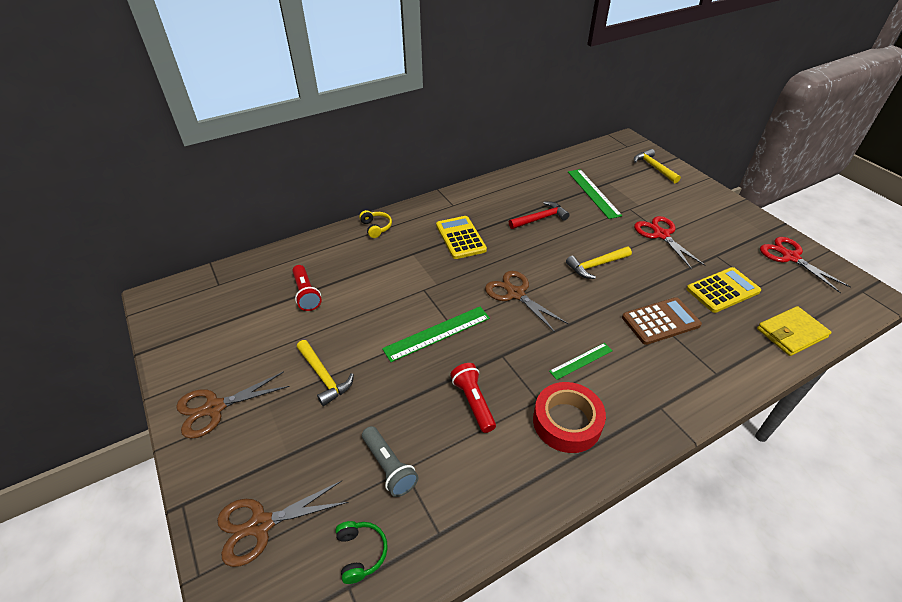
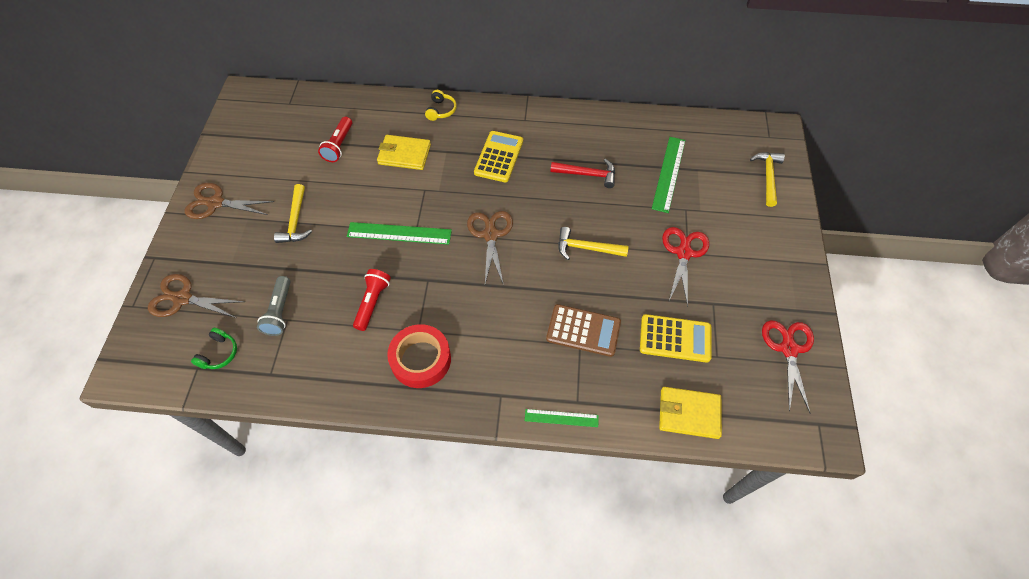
camera: 35 degrees right, 15 degrees up
(377, 272) = (404, 154): none -> yellow wallet
(581, 361) = (481, 322): green ruler -> green ruler (561, 418)

